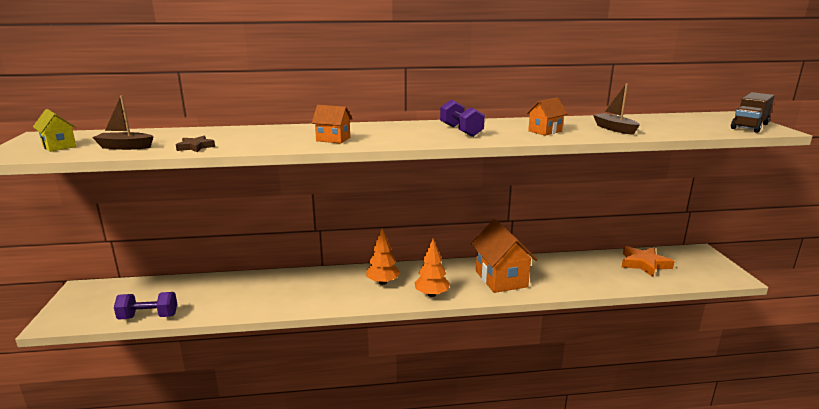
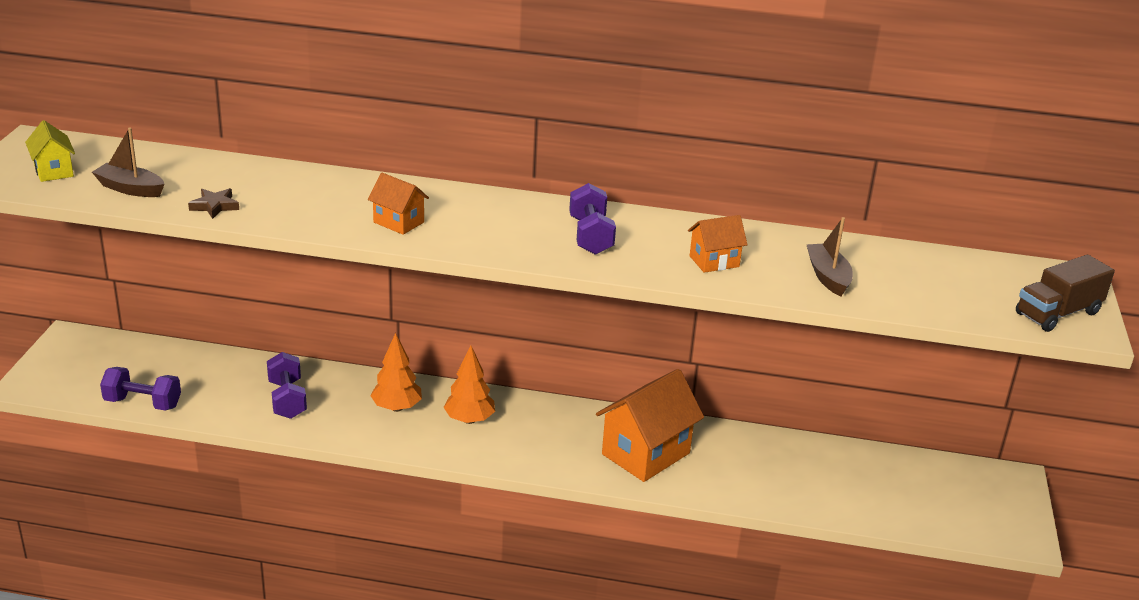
camera: 15 degrees right, 10 degrees up
(255, 294) = (287, 399): none -> purple dumbbell
(432, 294) = (527, 456): orange tree -> orange tree (397, 407)
(501, 279) = (646, 454): orange house -> orange house turned 45 degrees clockwise
(644, 264) = (894, 479): orange star -> none

